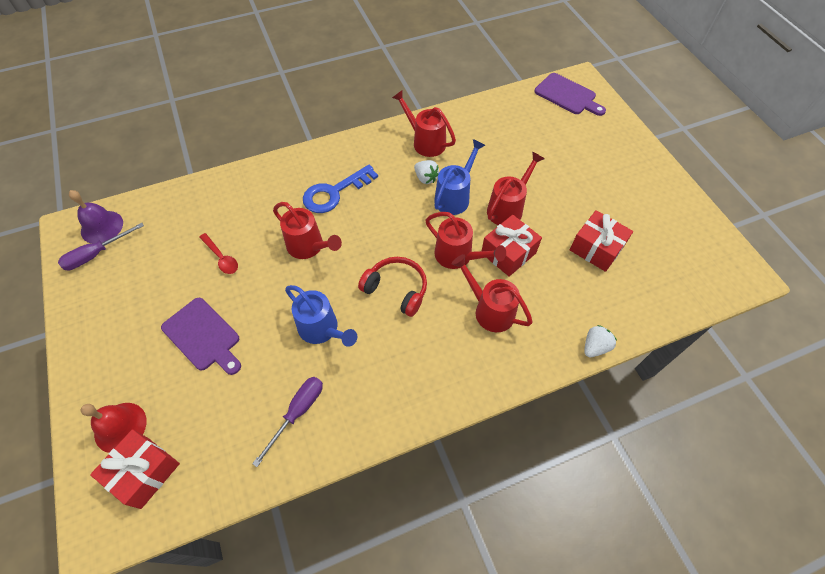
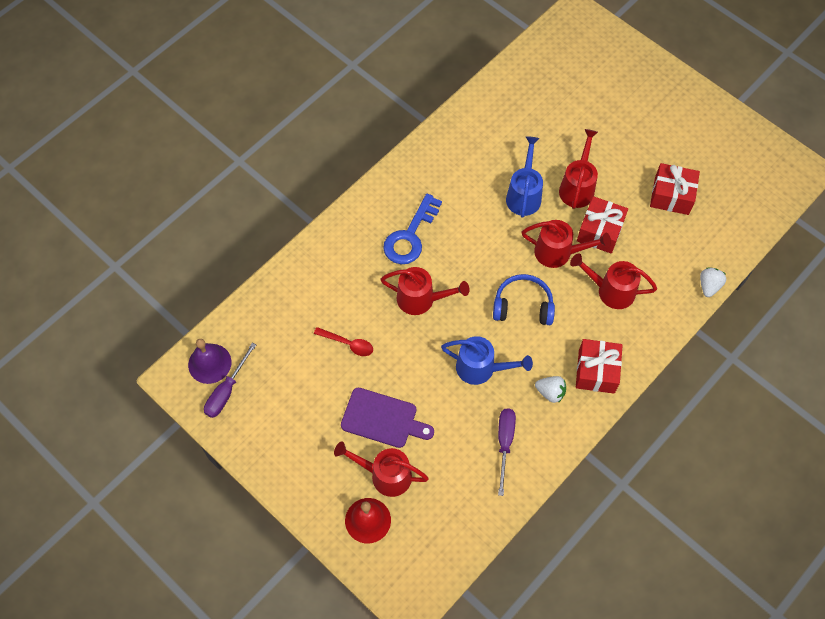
camera: 25 degrees left, 5 degrees up
(144, 472) = (413, 542): red gift -> red gift (596, 371)
(396, 289) = (523, 306): red headphones -> blue headphones
(425, 141) = (463, 146): red watering can -> red watering can (384, 475)
(426, 178) = (486, 186): white strawberry -> white strawberry (550, 392)
(567, 95) = (572, 38): purple cutting board -> none

